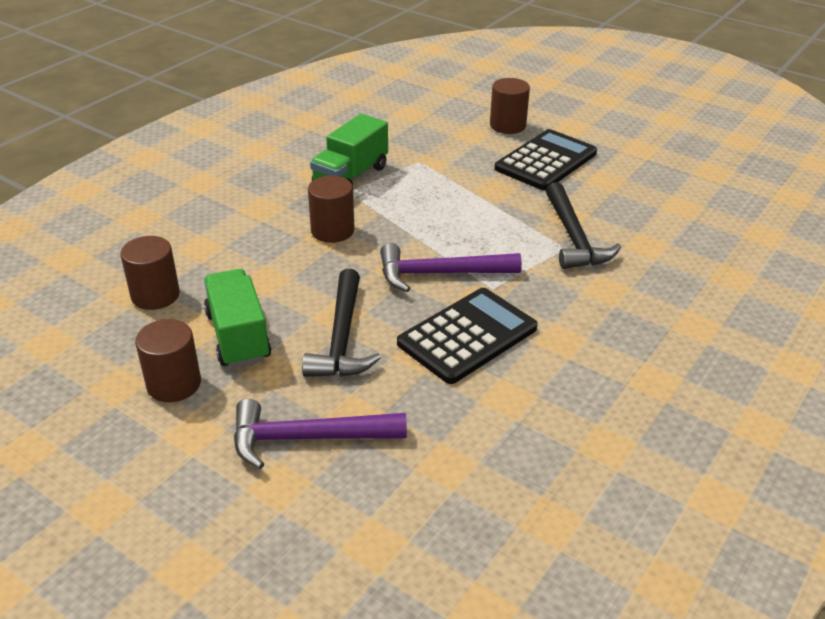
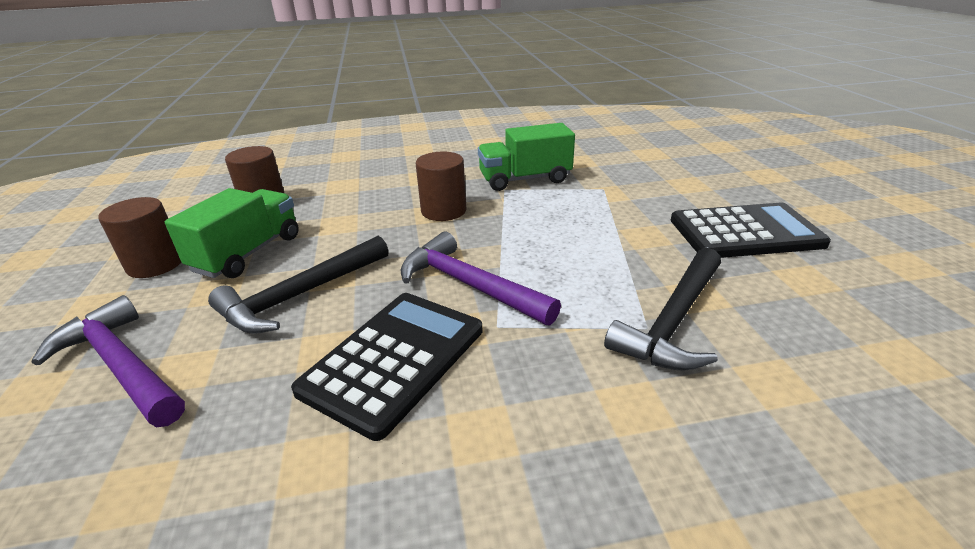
camera: 45 degrees right, 5 degrees down
(467, 336) = (394, 359): black calculator -> black calculator turned 60 degrees counterclockwise
(507, 125) = (741, 189): brown cylinder -> none

